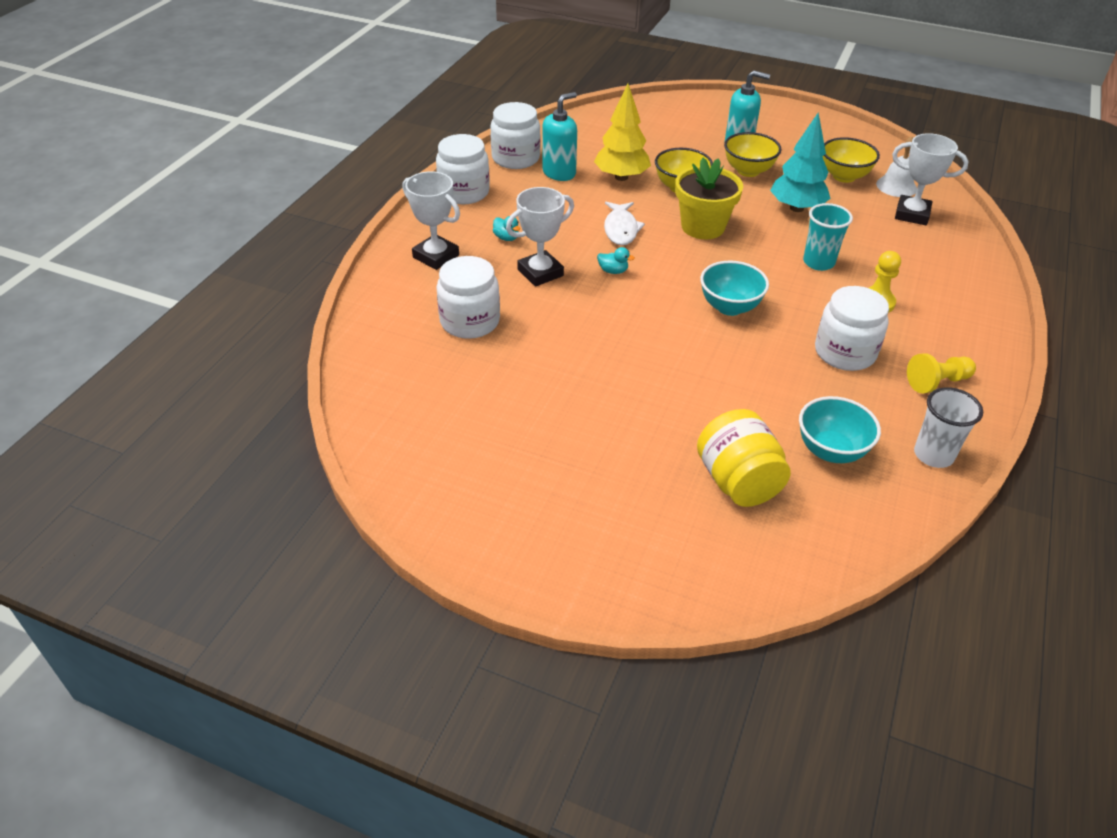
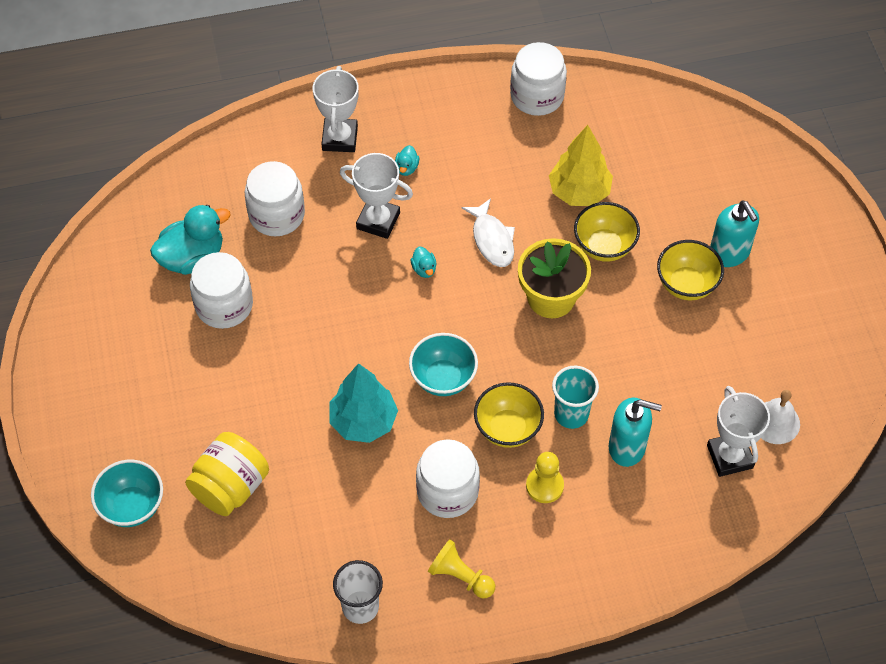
camera: 55 degrees right, 15 degrees up
(455, 391) = (192, 257): none -> turquoise duck
(464, 192) = (447, 96): white jar -> white jar (224, 305)
(559, 173) = (542, 142): turquoise soap dispenser -> turquoise soap dispenser (627, 447)
(621, 229) = (492, 239): white fish -> white fish turned 75 degrees counterclockwise
(796, 208) = (652, 356): turquoise tree -> turquoise tree (363, 421)
(831, 451) = (311, 533): turquoise bowl -> turquoise bowl (132, 506)
(844, 176) = (752, 369): yellow bowl -> yellow bowl (507, 428)

